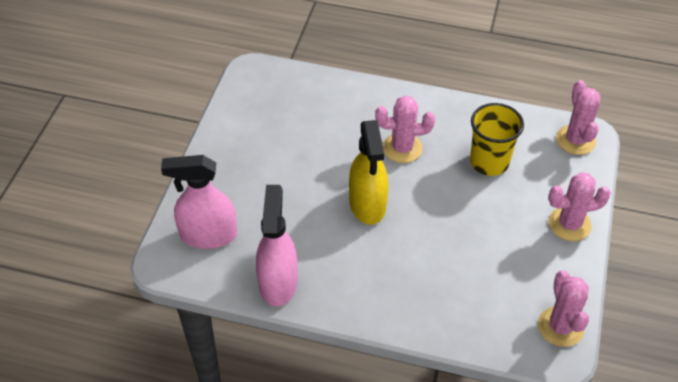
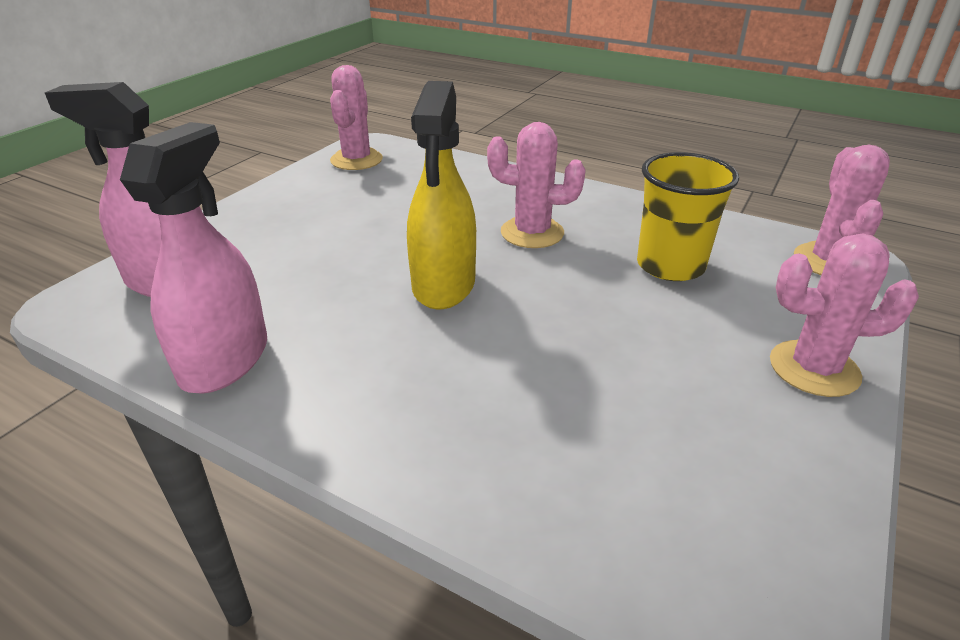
camera: 15 degrees right, 15 degrees down
(560, 327) = (783, 559): pink cactus -> pink cactus (356, 160)

